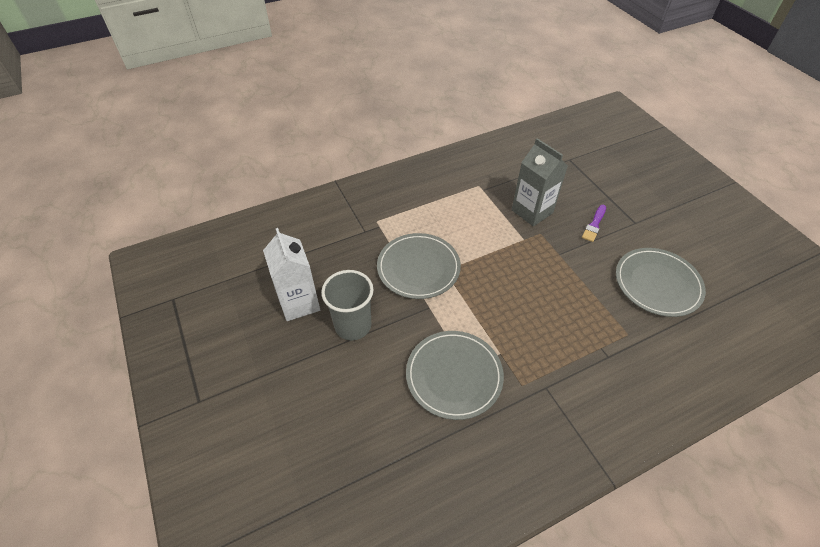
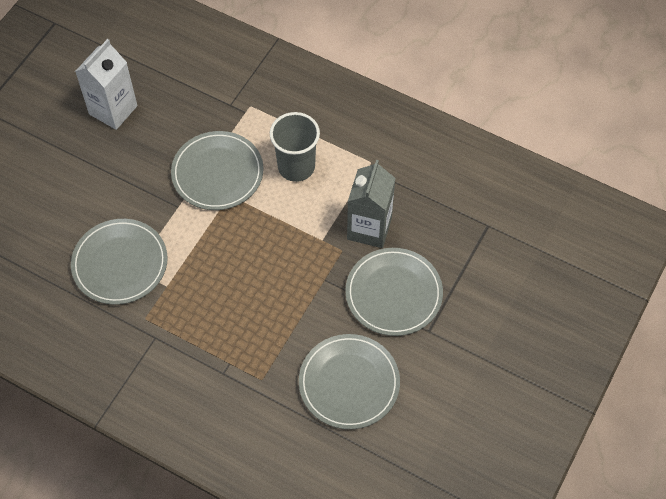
camera: 55 degrees right, 10 degrees up
(353, 325) = (118, 162): grey cup -> grey cup (296, 167)
(594, 225) = (393, 293): purple brush -> grey plate

